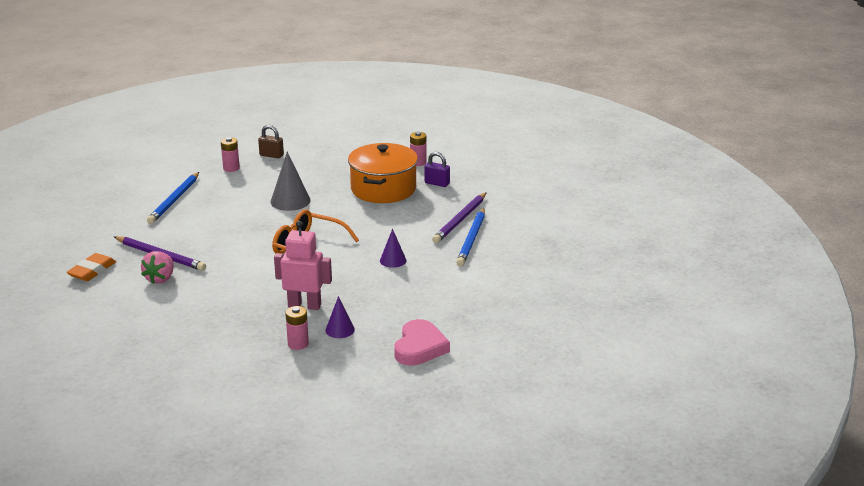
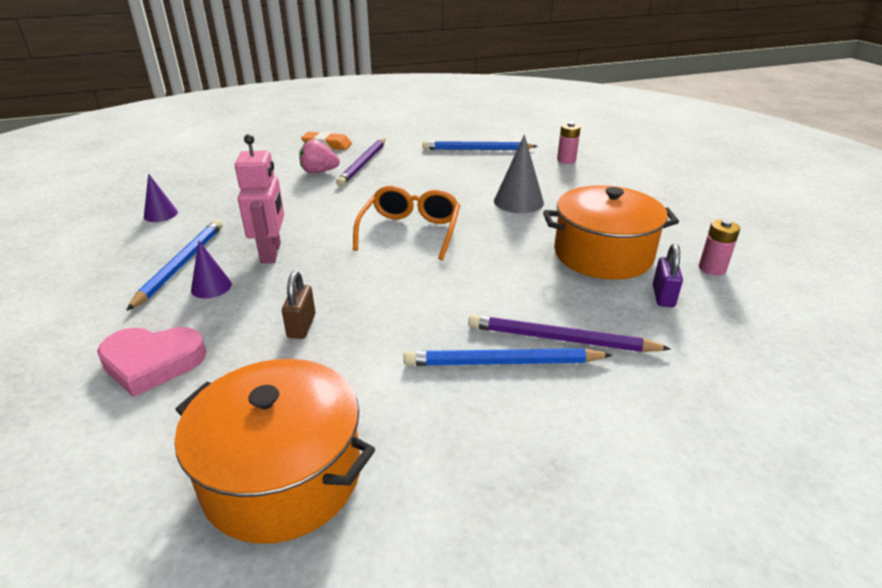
camera: 75 degrees right, 5 degrees up
(271, 155) = (617, 173): brown padlock -> brown padlock (301, 326)
(298, 344) = (181, 264): pink battery -> blue pencil
(393, 260) = (402, 296): purple cone -> purple cone (160, 214)
(526, 305) = (282, 475): none -> orange pot

